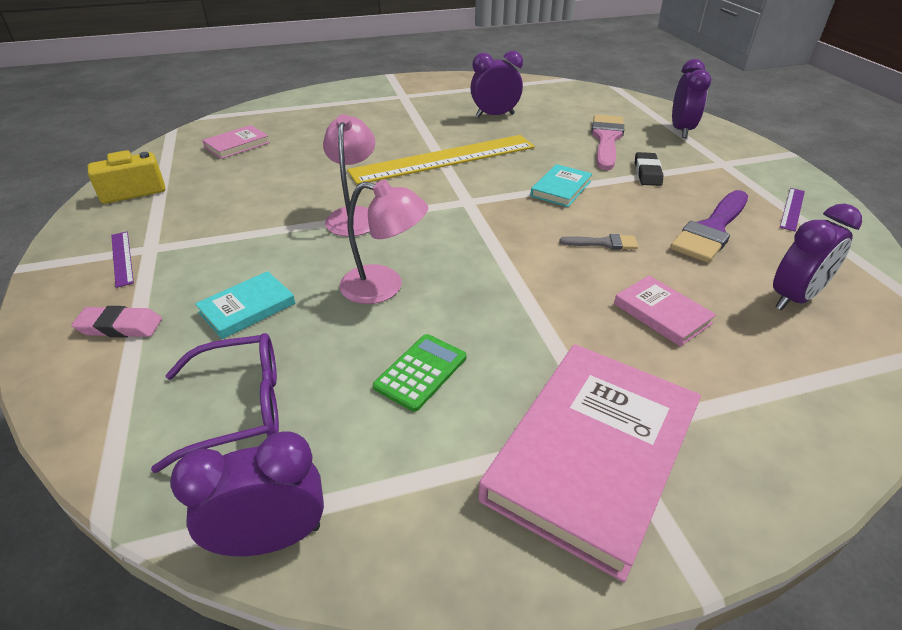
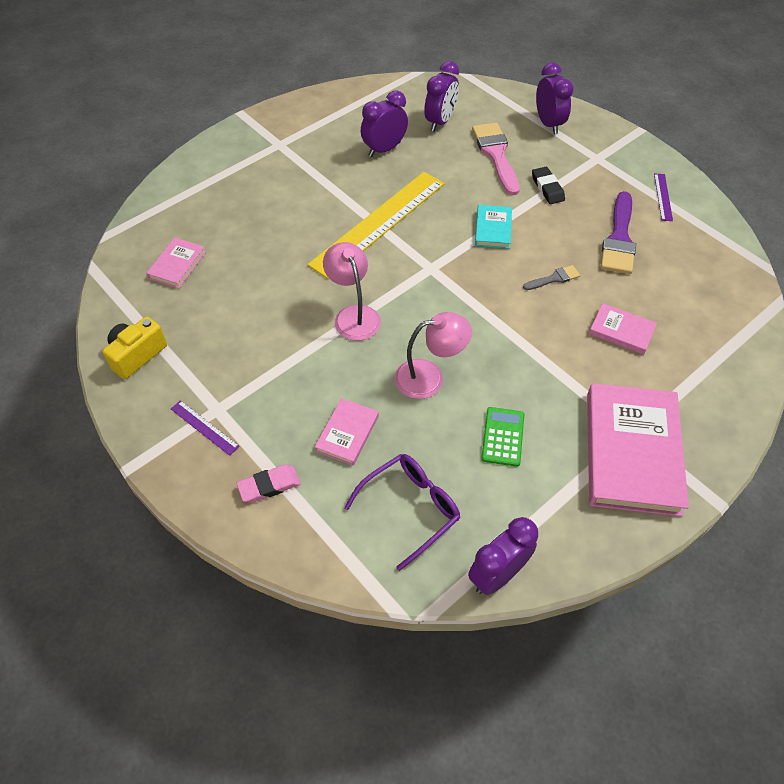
camera: 25 degrees left, 15 degrees up
(247, 308) = (347, 433): turquoise book -> pink book
(794, 298) = (693, 287): purple clock -> purple clock (440, 122)

